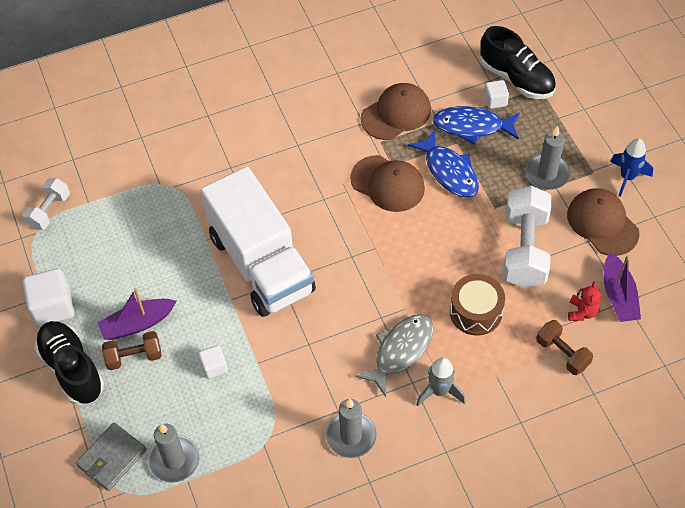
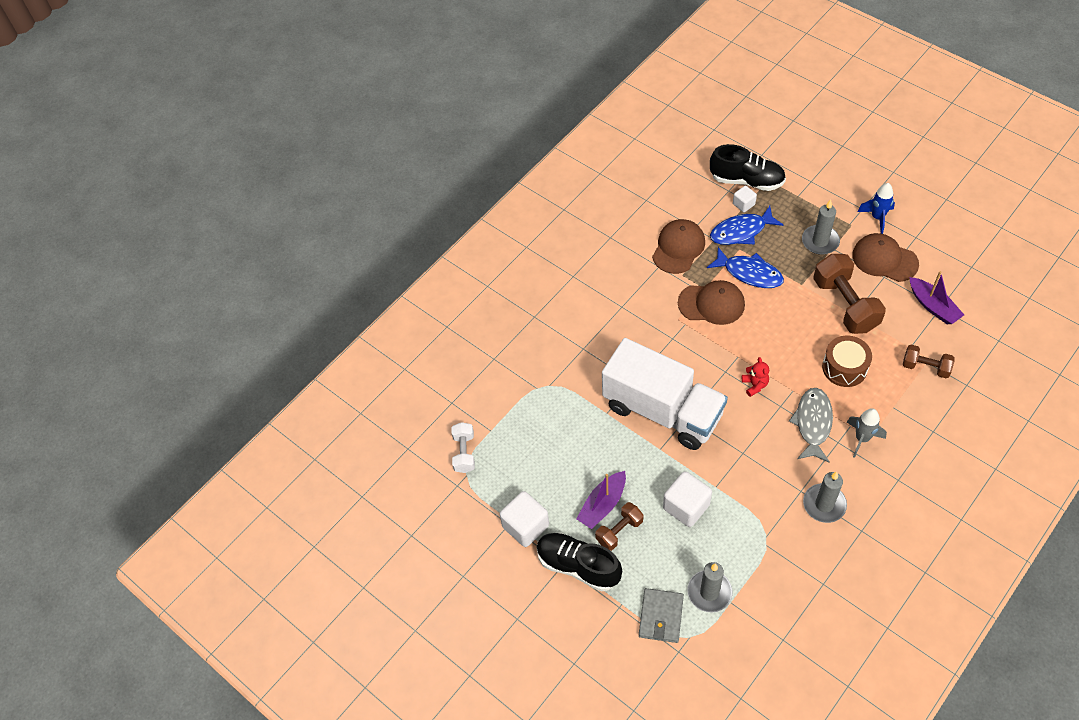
camera: 25 degrees left, 0 degrees up
(214, 367) = (686, 506): white cube -> white cube, size x1.79
(525, 249) = (845, 304): white dumbbell -> brown dumbbell
(582, 312) = (917, 330): red teddy bear -> red teddy bear (754, 385)

